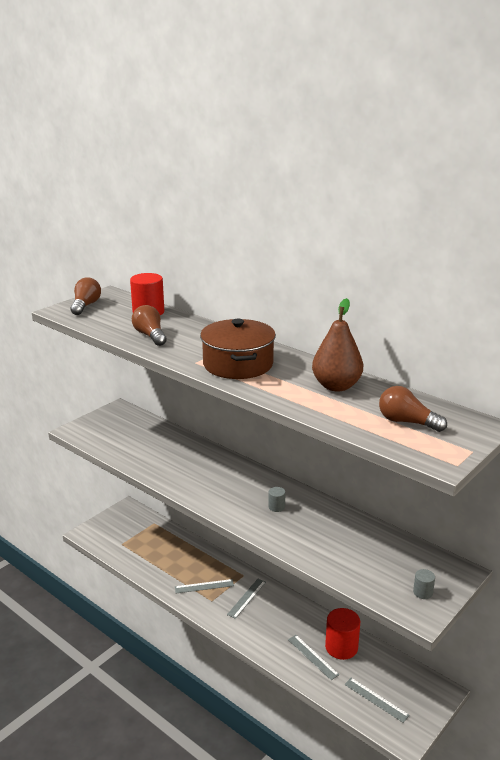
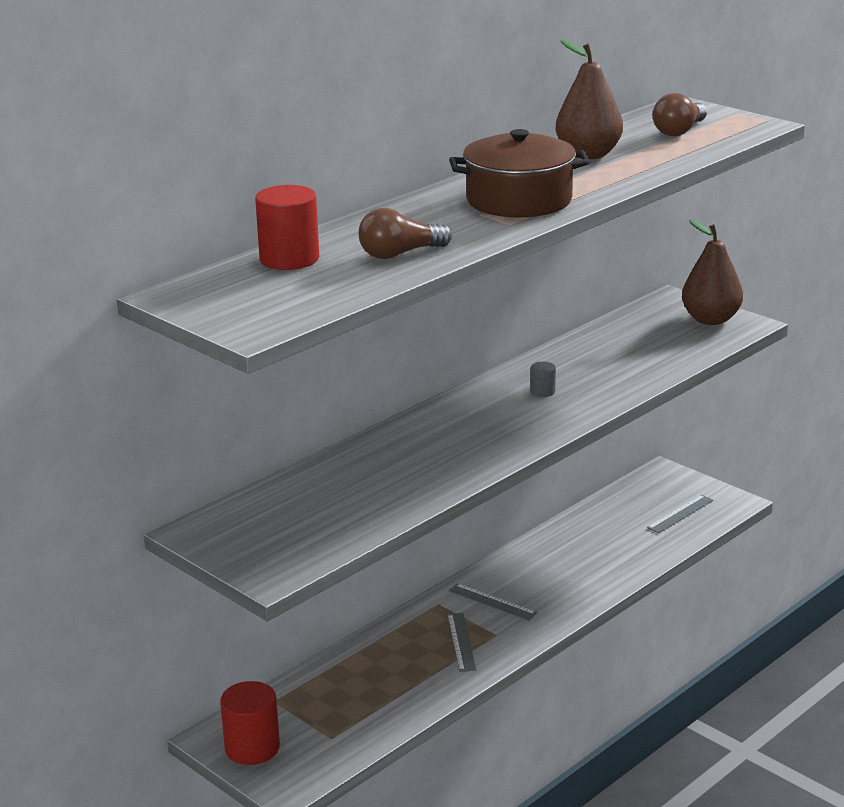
camera: 85 degrees left, 0 degrees up
(86, 306) = (235, 309): brown light bulb -> none
(312, 657) = (612, 553): grey ruler -> none
(341, 647) = (594, 530): red cylinder -> red cylinder (252, 748)
(423, 592) = (710, 319): grey cylinder -> brown pear

